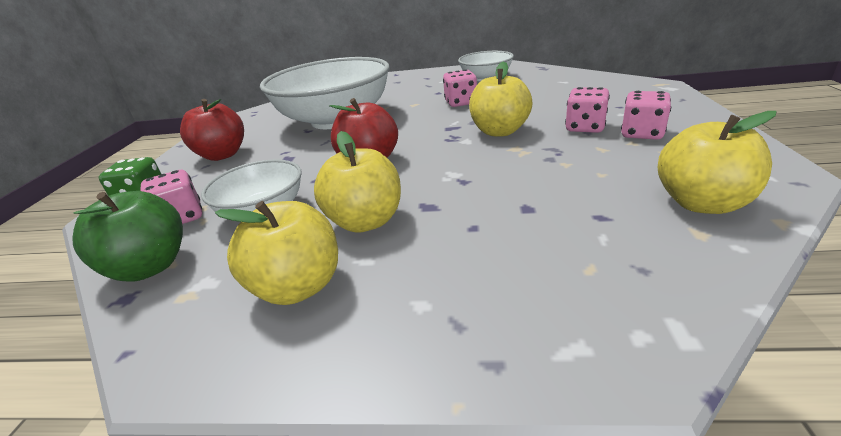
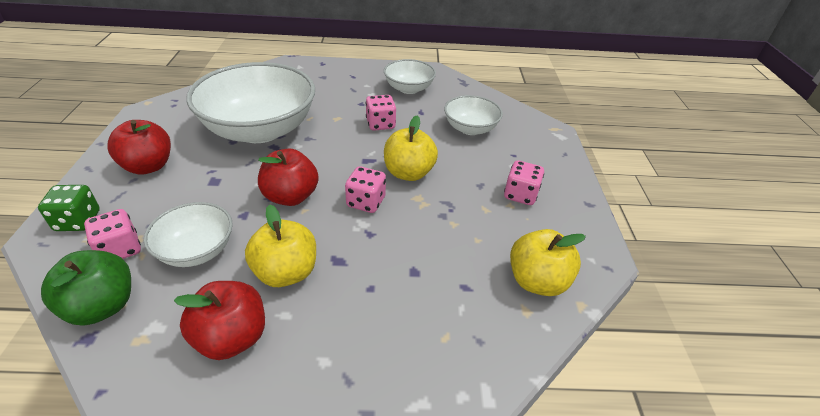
camera: 10 degrees left, 10 degrees up
(298, 286) = (232, 337): yellow apple -> red apple
(561, 94) = (470, 128): none -> white bowl
(585, 127) = (479, 179): pink dice -> pink dice (366, 202)

